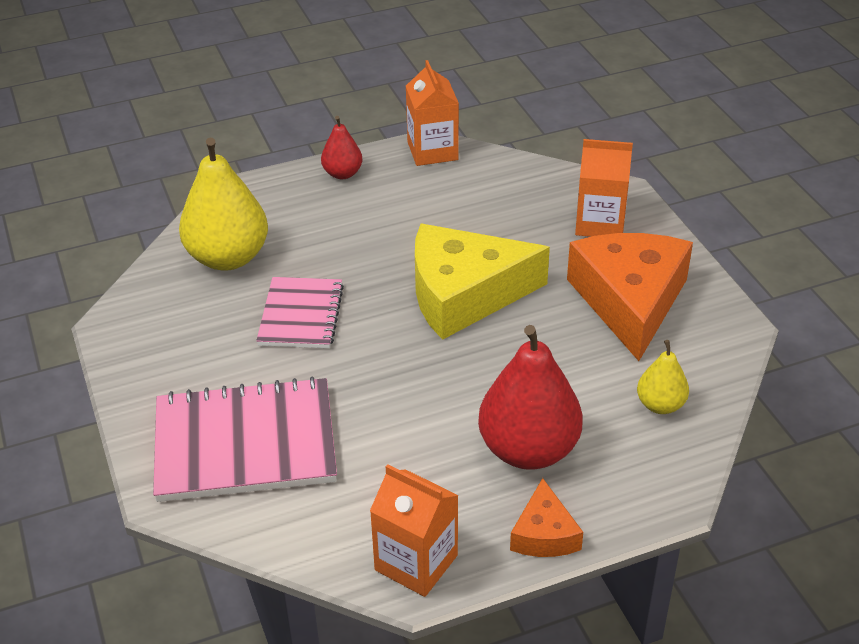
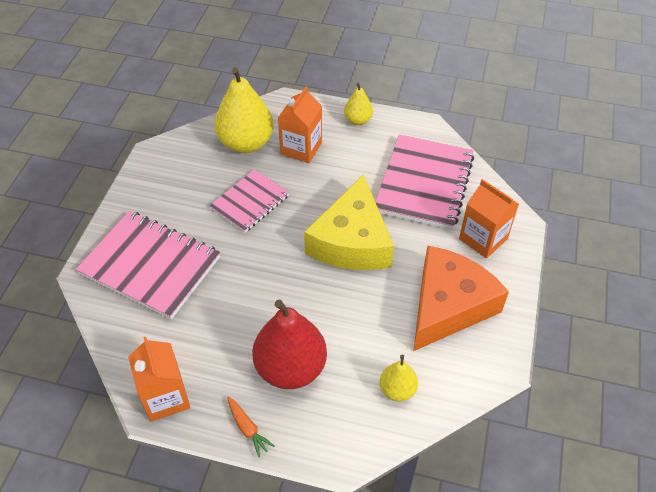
camera: 35 degrees right, 10 degrees up
(342, 173) = (358, 120): red pear -> yellow pear
(432, 151) = (425, 131): orange carton -> orange carton (301, 148)
(464, 294) = (352, 241): yellow cheese -> yellow cheese turned 105 degrees counterclockwise
(484, 201) = (424, 184): none -> pink notebook
(544, 534) = (247, 428): orange cheese -> orange carrot

